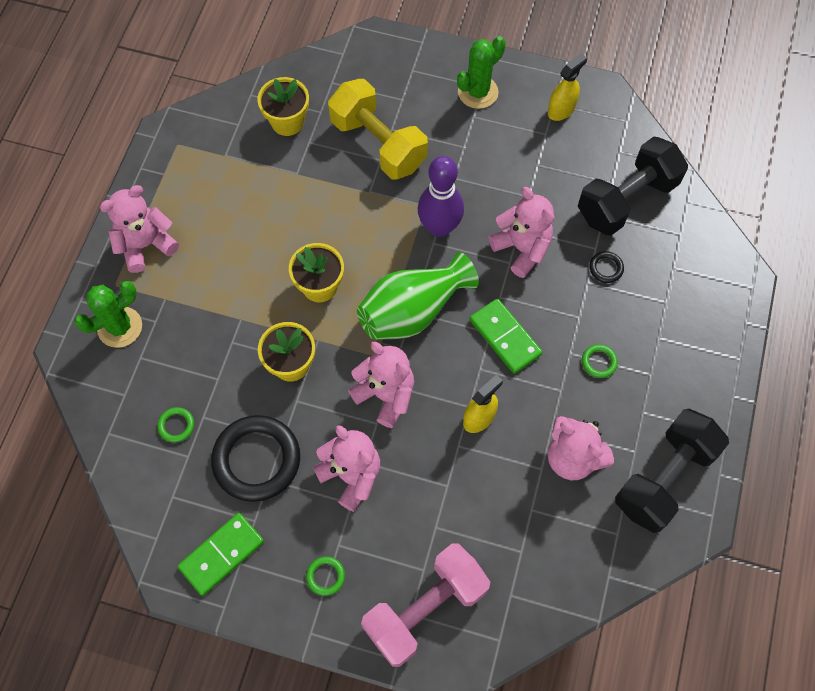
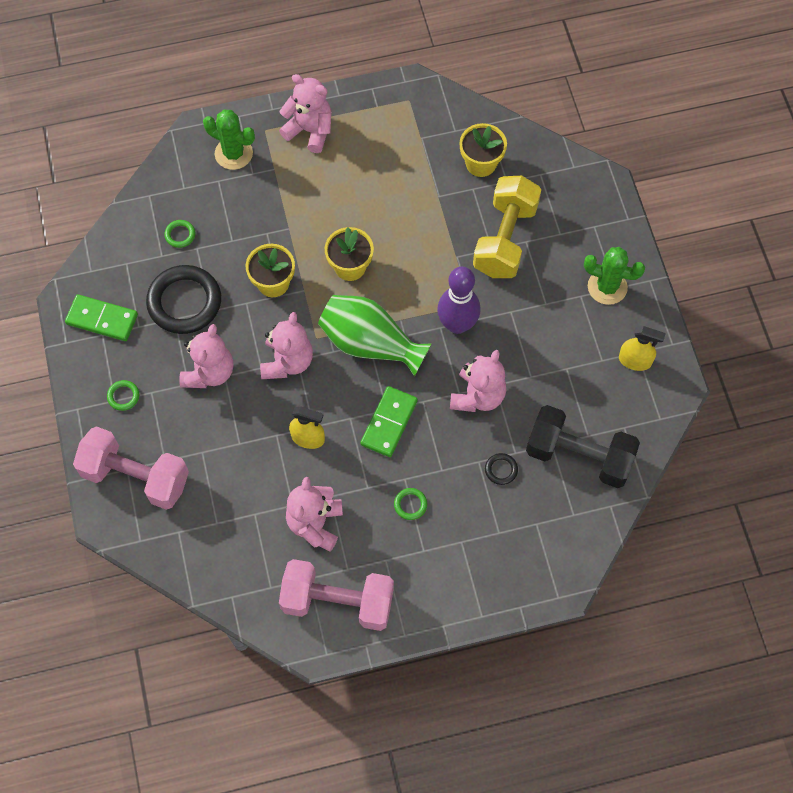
camera: 60 degrees right, 0 degrees up
(664, 478) = (338, 602): black dumbbell -> pink dumbbell

